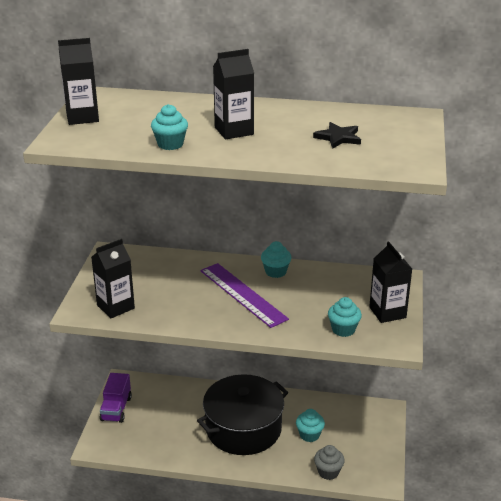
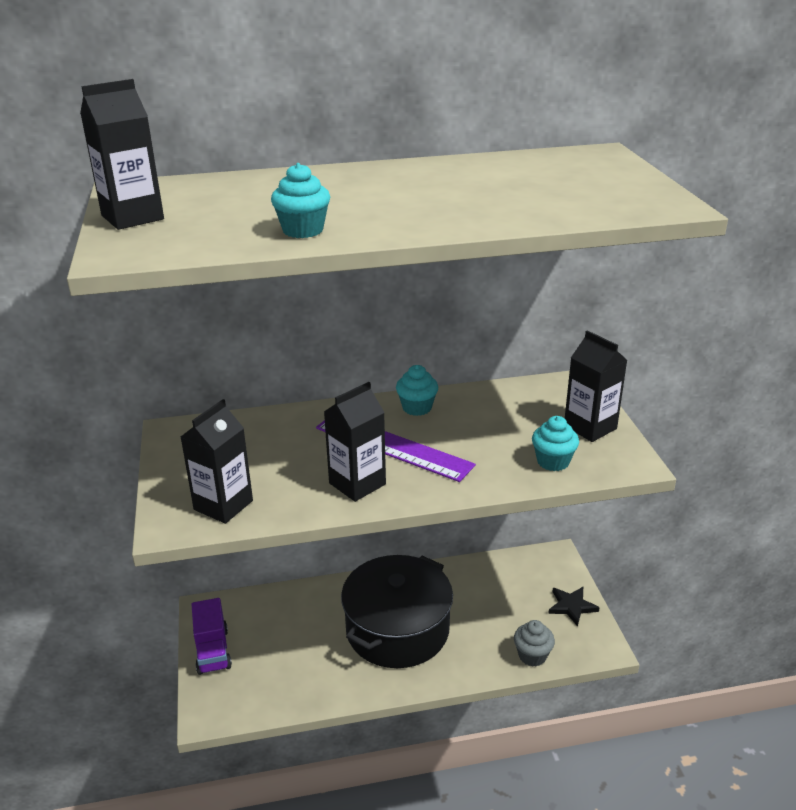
camera: 20 degrees left, 0 degrees up
(234, 131) = (380, 201): black carton -> black carton (357, 484)
(309, 435) = (483, 613): turquoise cupcake -> none
(338, 138) = (530, 188): black star -> black star (572, 606)

